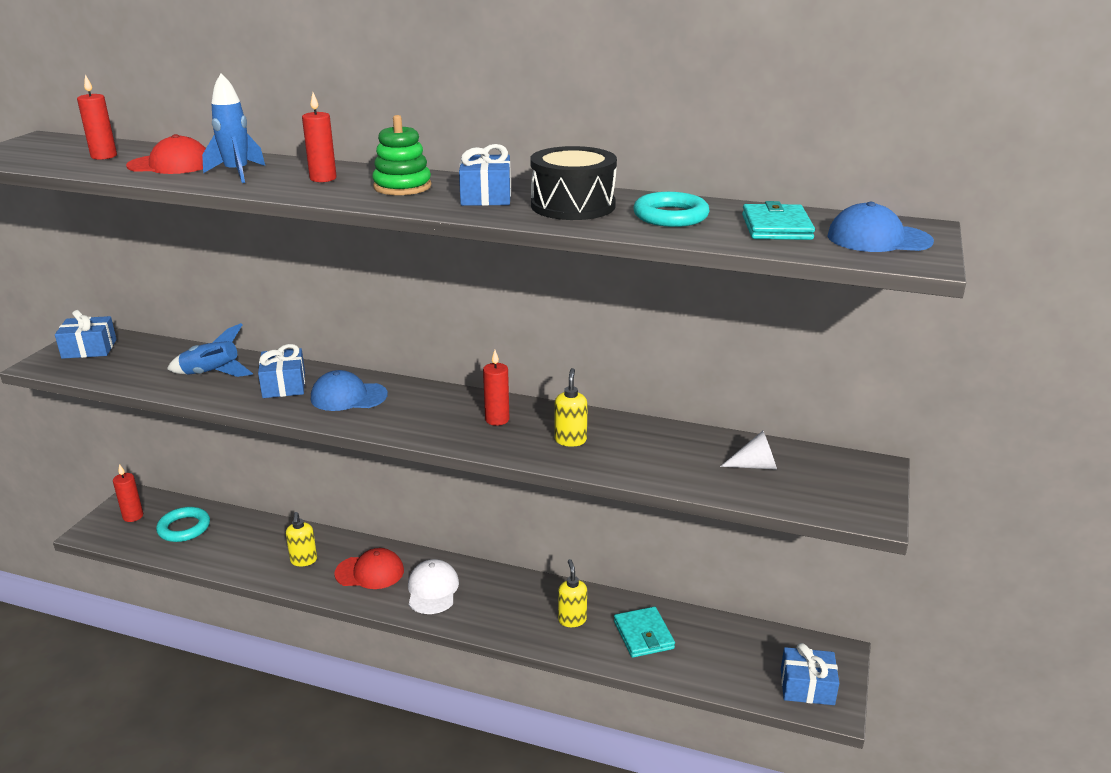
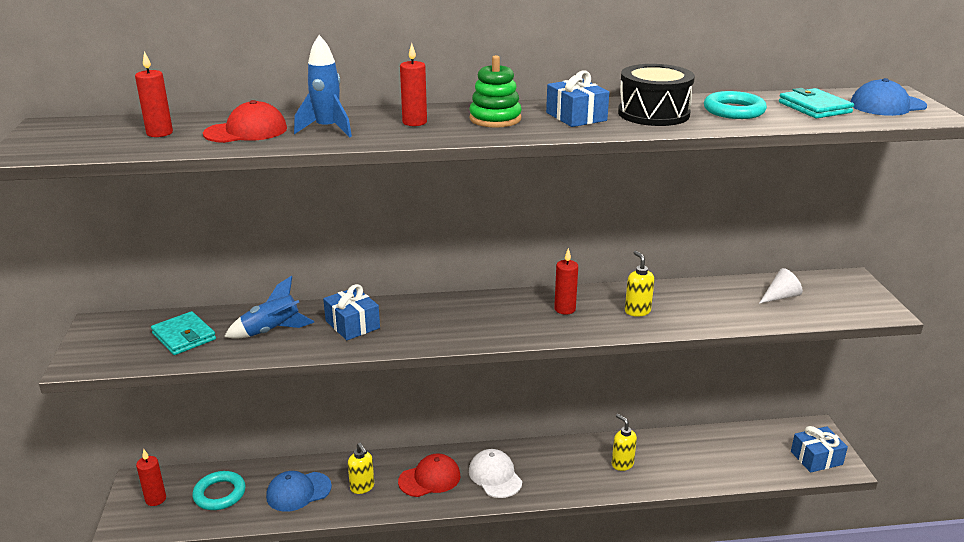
camera: 25 degrees left, 0 degrees up
(89, 349) = (113, 337): blue gift -> none
(348, 396) = (422, 320): blue cap -> blue cap (298, 492)
(643, 635) = (682, 458): turquoise wallet -> turquoise wallet (184, 336)

